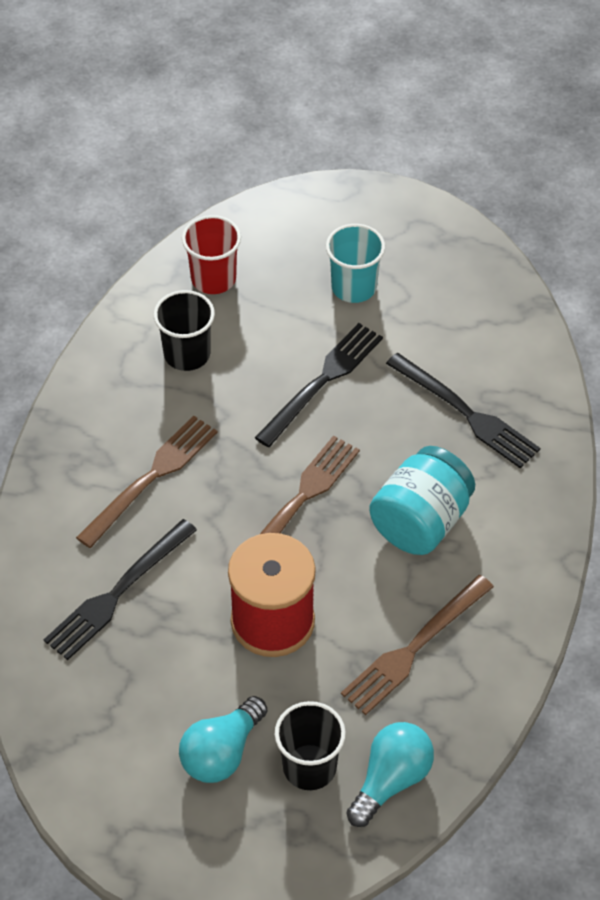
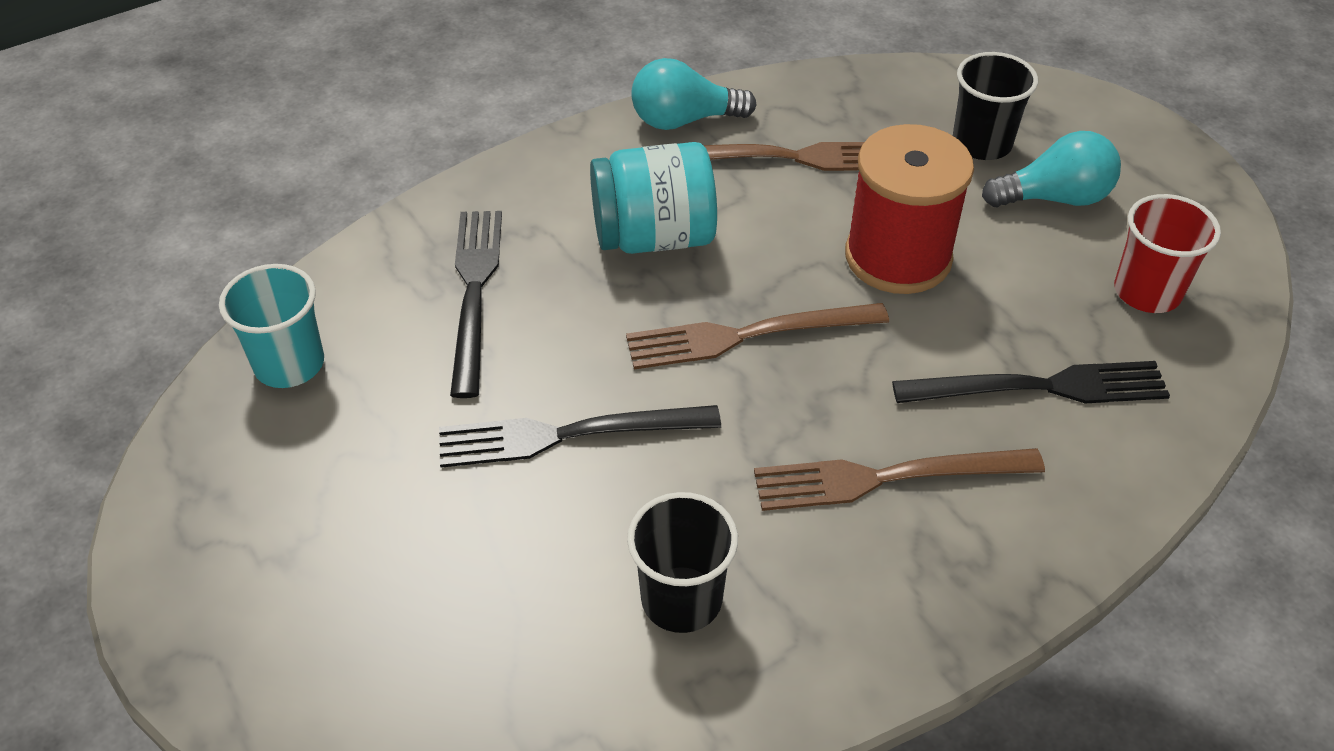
camera: 135 degrees left, 5 degrees down
(213, 279) = (523, 684): red cup -> red cup (1147, 292)
(354, 287) = (380, 517): turquoise cup -> turquoise cup (289, 364)
(391, 780) = (920, 97): turquoise light bulb -> turquoise light bulb (684, 120)

